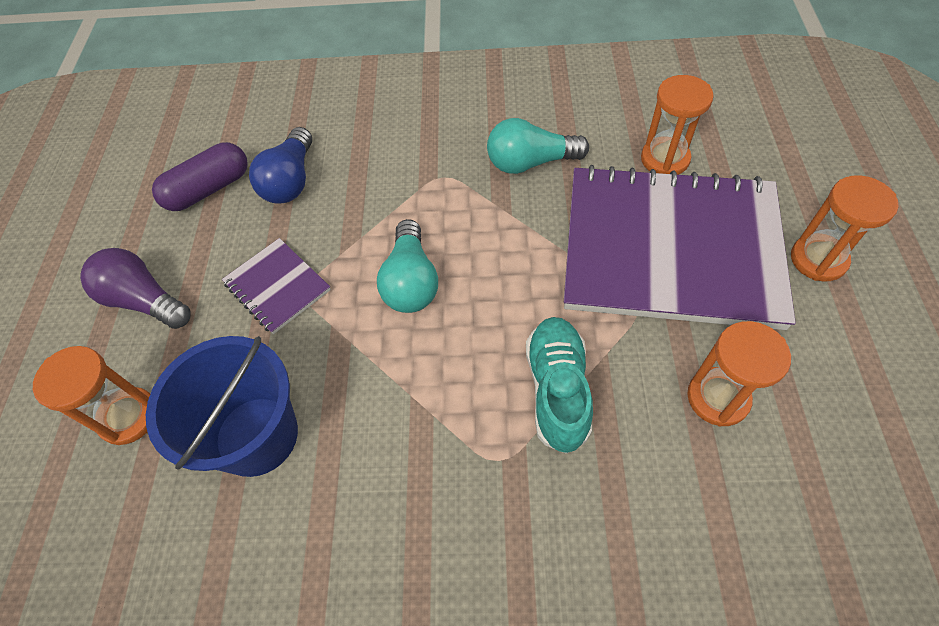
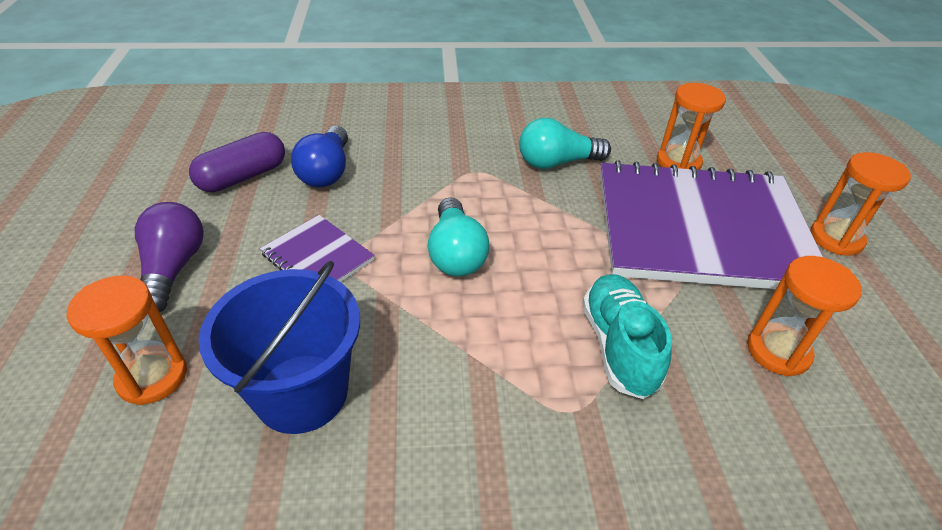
camera: 10 degrees left, 15 degrees down
(144, 300) = (173, 268): purple light bulb -> purple light bulb turned 60 degrees clockwise

